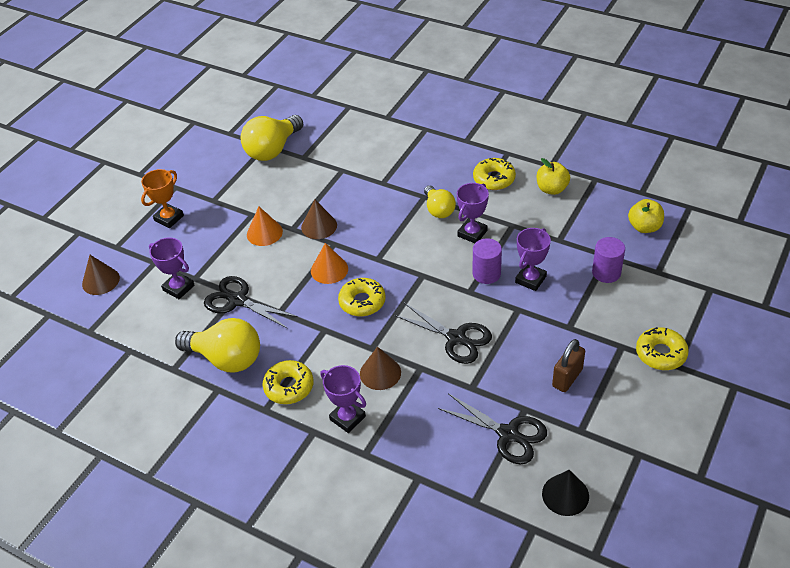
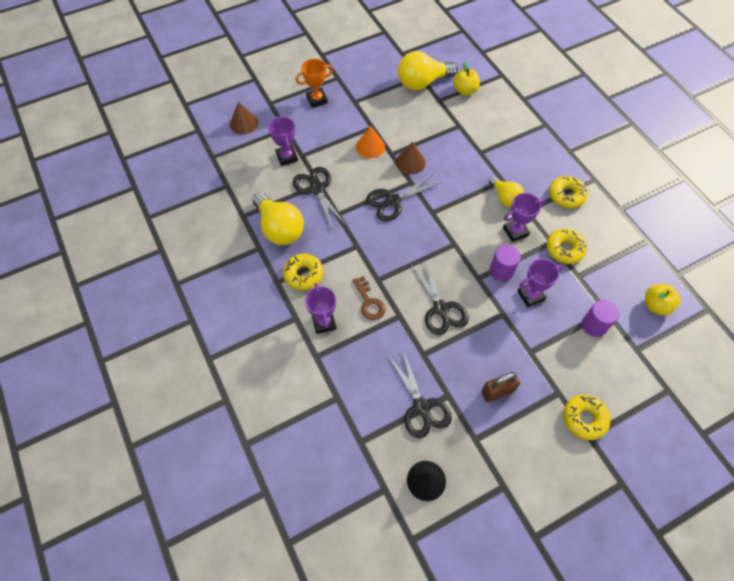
camera: 30 degrees right, 15 degrees up
(329, 269) = (393, 201): orange cone -> black scissors
(362, 302) = (397, 240): yellow donut -> yellow donut (564, 249)
(380, 373) = (369, 302): brown cone -> brown key
(438, 210) = (505, 198): yellow light bulb -> yellow light bulb turned 45 degrees counterclockwise
(552, 189) = (605, 229): yellow apple -> yellow apple (465, 90)

